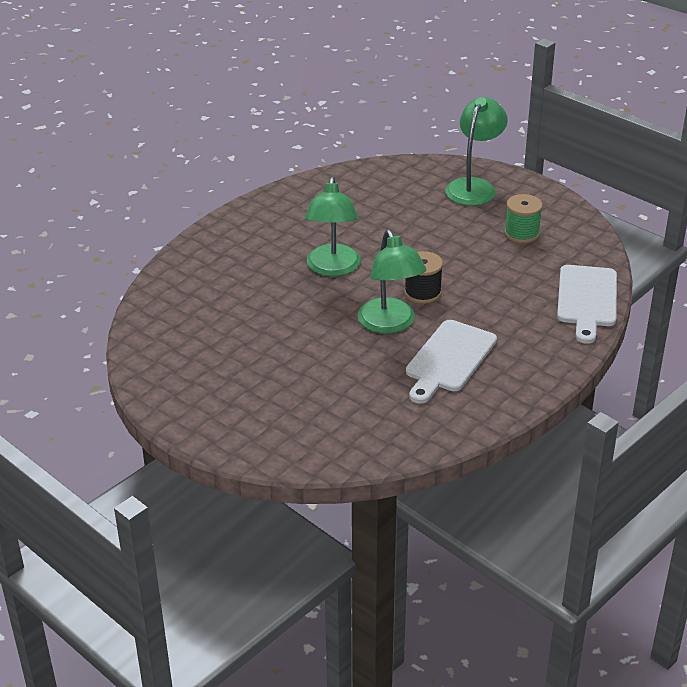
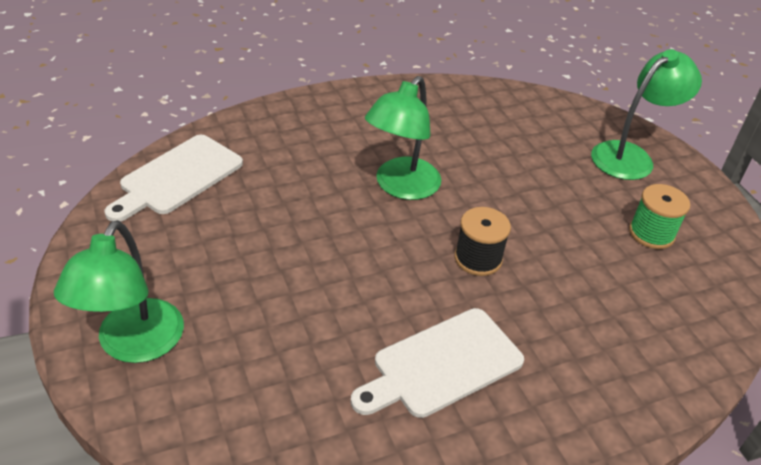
camera: 25 degrees right, 5 degrees up
(390, 324) = (409, 283): green lamp -> green lamp (134, 345)
(587, 299) = (683, 360): white cutting board -> white cutting board (177, 177)

